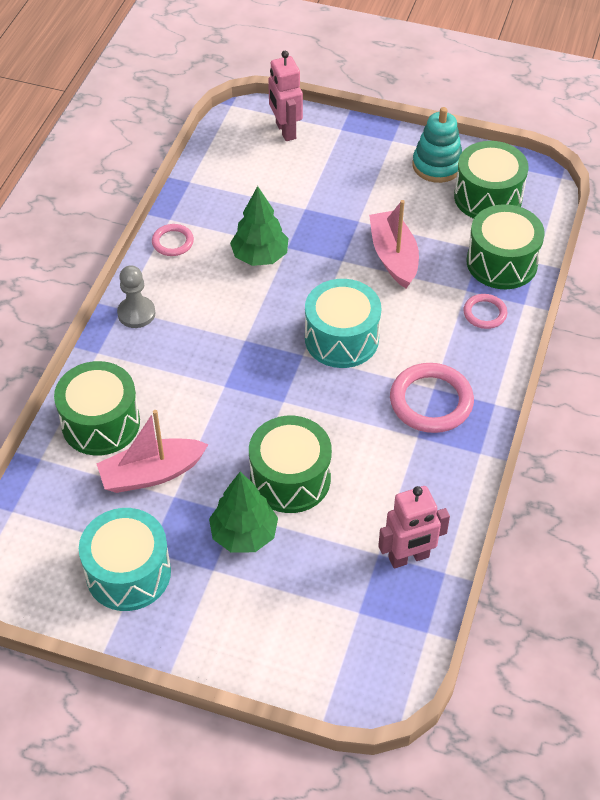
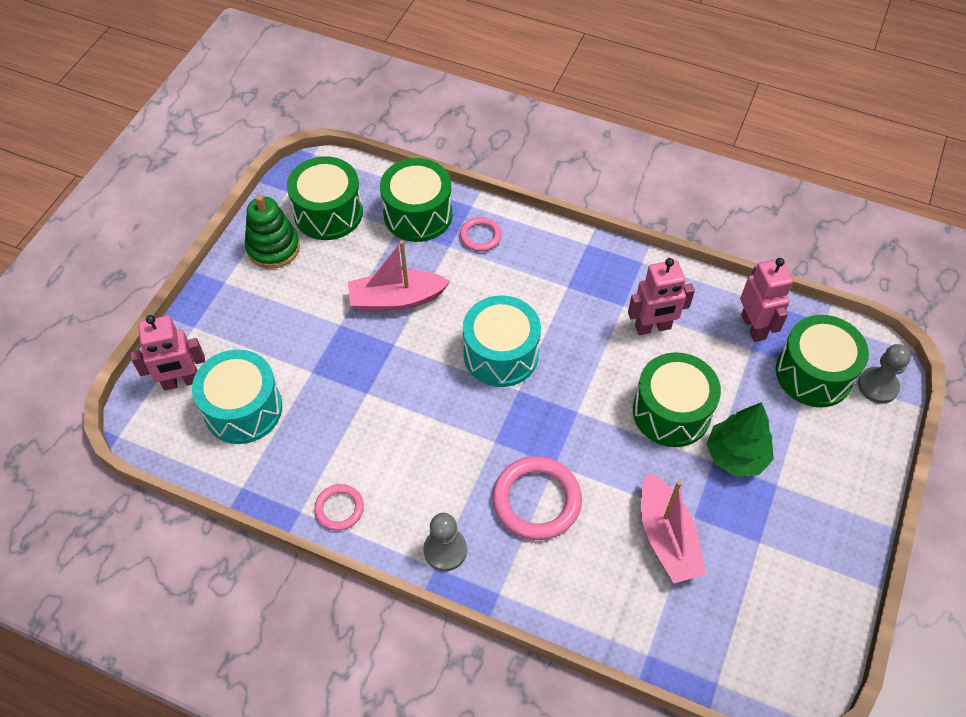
camera: 85 degrees left, 5 degrees up
(101, 423) = (600, 589): green drum -> green drum (814, 374)
(128, 573) = (786, 562): turquoise drum -> turquoise drum (243, 409)
(260, 256) = (376, 420): green tree -> none
(344, 679) = (877, 386): none -> grey pawn
(393, 463) = (653, 327): none -> pink robot
(431, 401) = (583, 290): pink ring -> pink ring (536, 500)
(437, 165) = (273, 248): turquoise stacking toy -> green stacking toy

